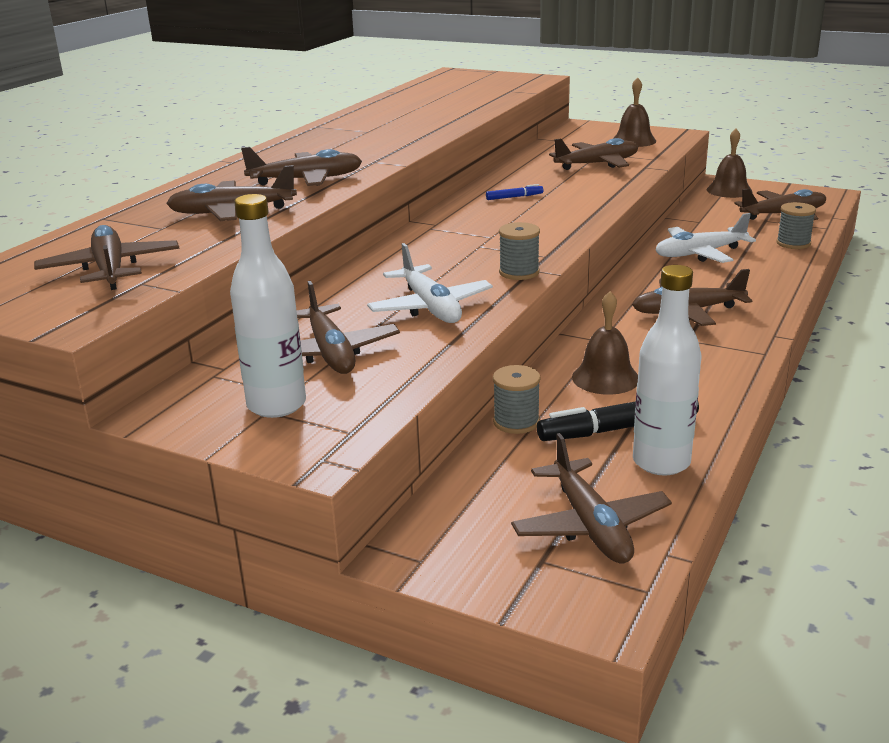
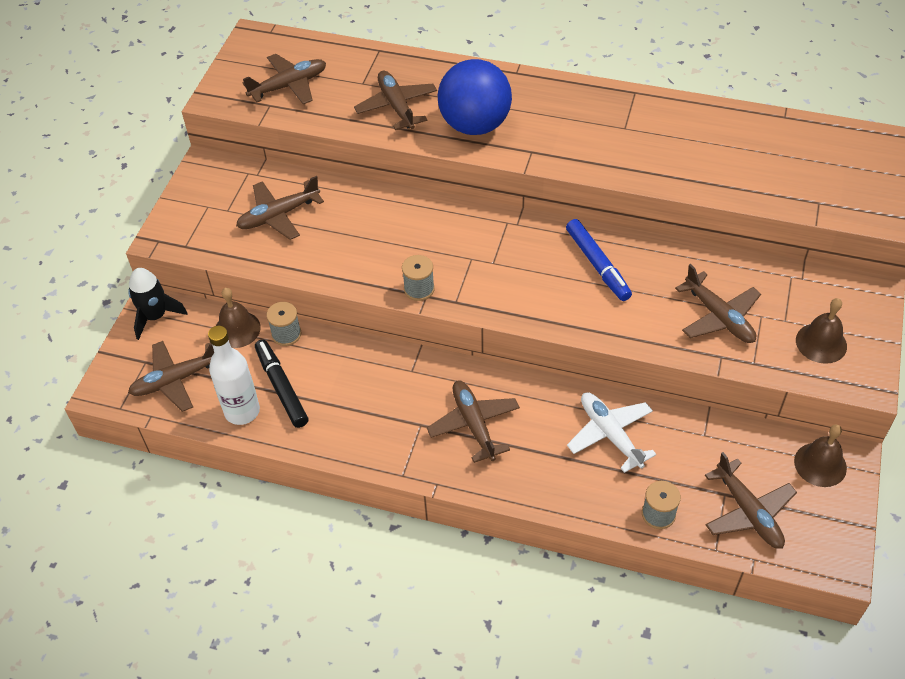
camera: 80 degrees right, 25 degrees up
(276, 405) = (214, 208): white bottle -> none
(307, 180) = (475, 125): brown plane -> blue ball
(430, 307) = (350, 250): white plane -> none
(434, 548) = (155, 316): none -> black rocket
(514, 197) = (597, 265): blue marker -> blue marker, size x2.01
(605, 378) = (351, 377): brown bell -> brown bell (237, 329)

